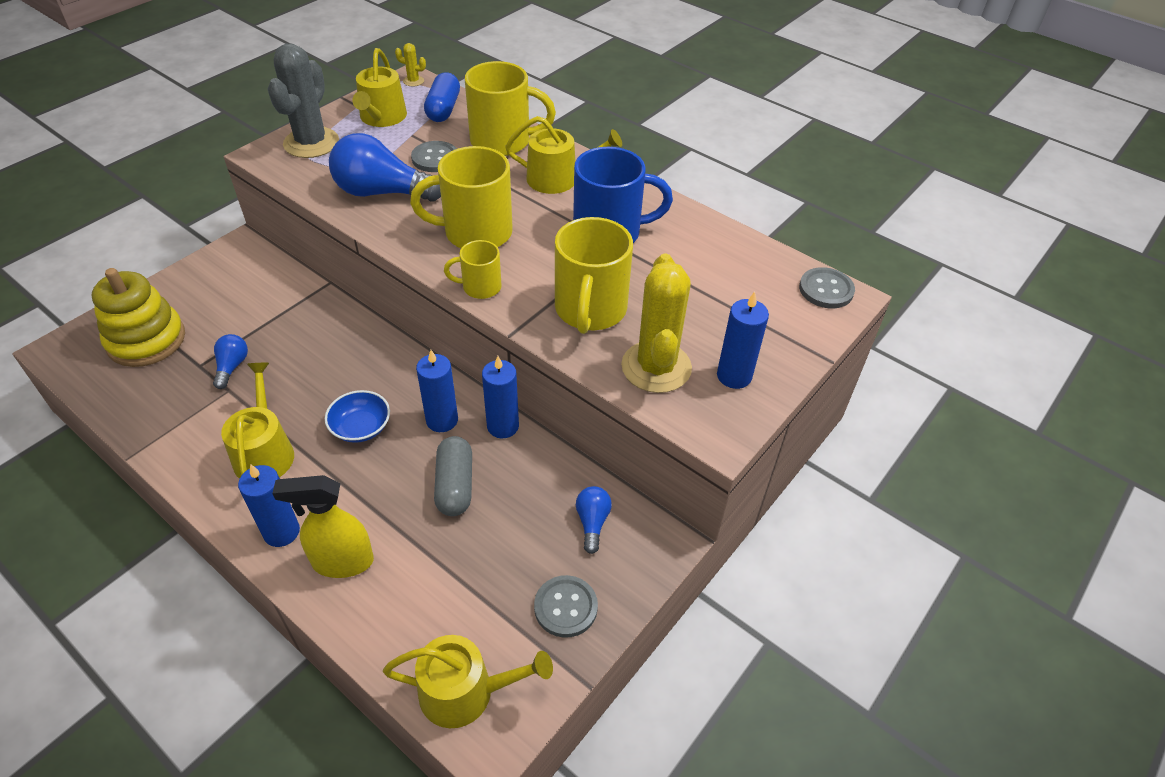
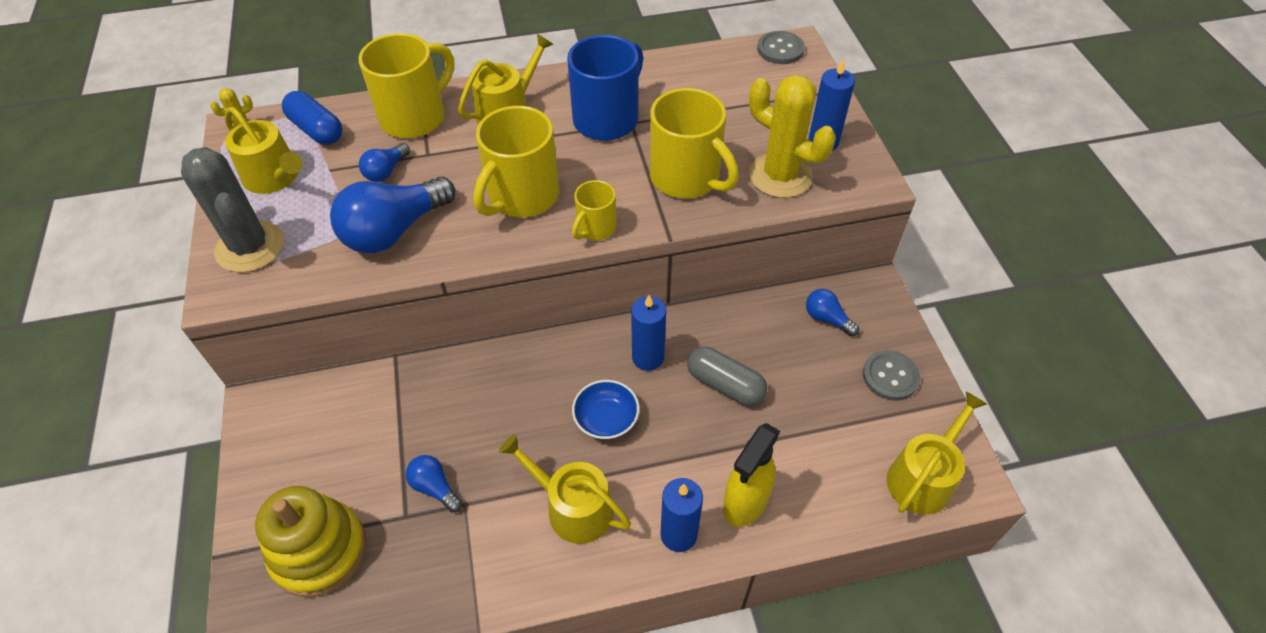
camera: 50 degrees left, 5 degrees up
(435, 158) = (386, 171): grey button -> blue light bulb
(503, 426) = (689, 321): blue candle -> none

